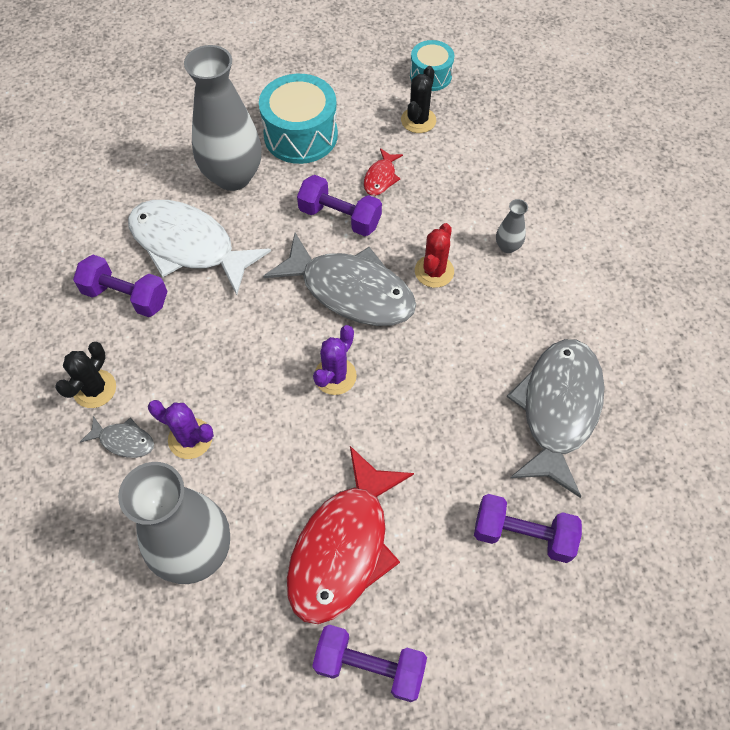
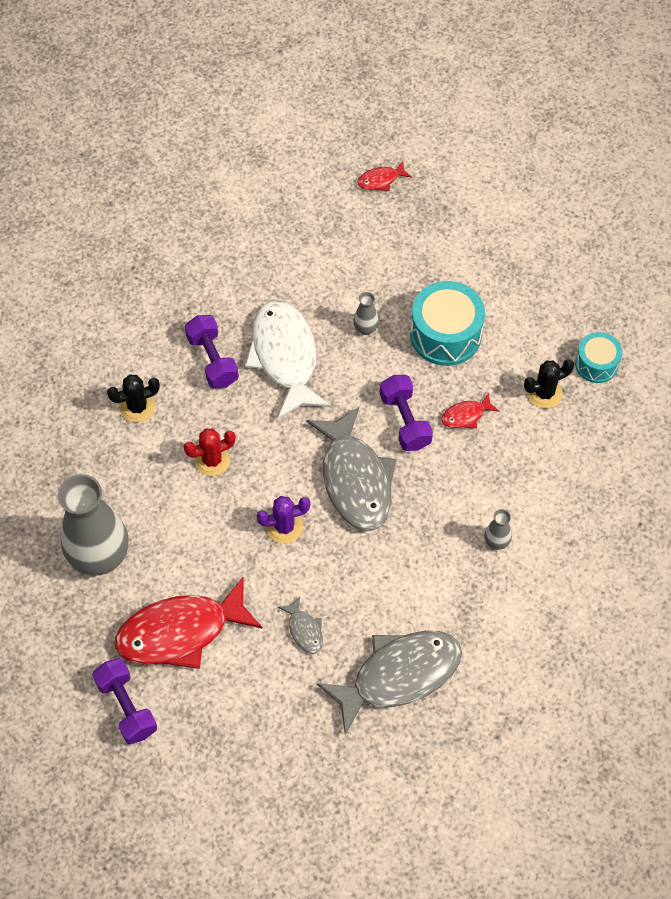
camera: 45 degrees right, 0 degrees up
(124, 440) = (123, 455): grey fish -> grey fish (304, 630)
(129, 68) = (380, 180): none -> red fish
(190, 438) = (161, 488): purple cactus -> none
(233, 176) = (365, 329): grey vase -> grey vase, size x0.42
(434, 271) = (425, 515): red cactus -> red cactus (212, 460)
(522, 534) = (289, 724): purple dumbbell -> none

